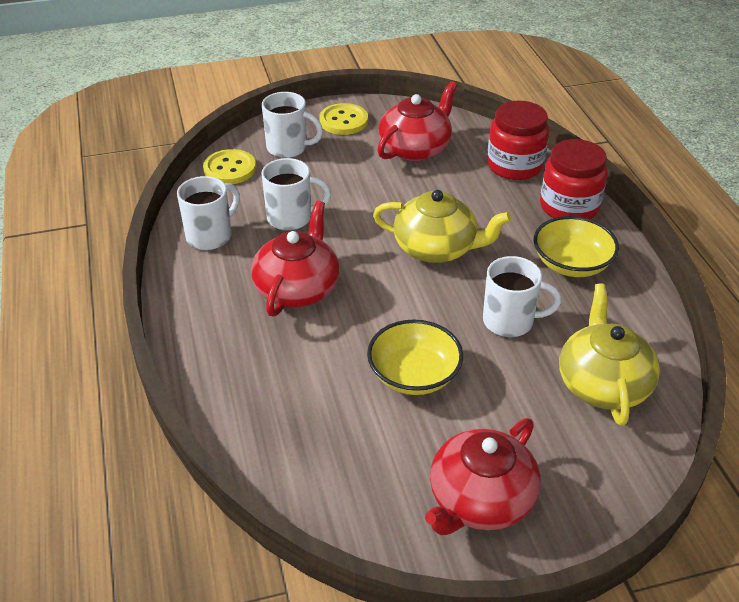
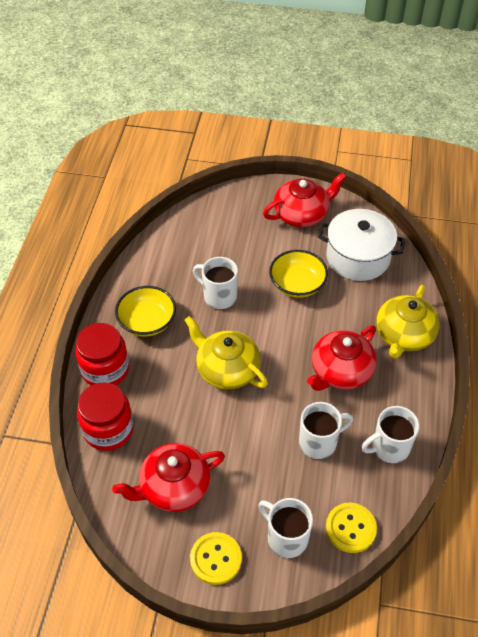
camera: 155 degrees left, 10 degrees up
(291, 218) = (319, 442): white mug -> white mug turned 135 degrees clockwise
(342, 452) = (358, 257): none -> white pot
(603, 384) = (198, 243): yellow teapot -> yellow teapot (404, 335)

